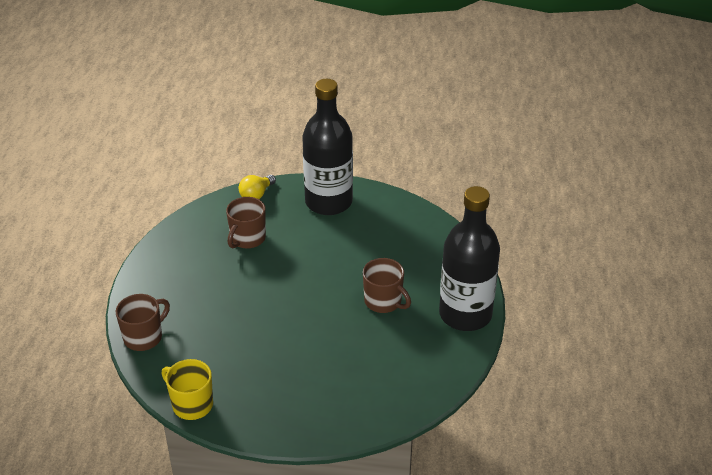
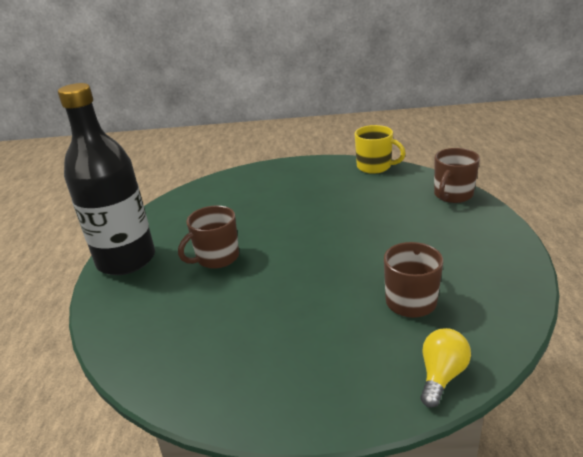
camera: 175 degrees right, 10 degrees down
(328, 202) = (312, 381): black bottle -> none
(384, 302) = (216, 258): brown mug -> brown mug turned 75 degrees counterclockwise

